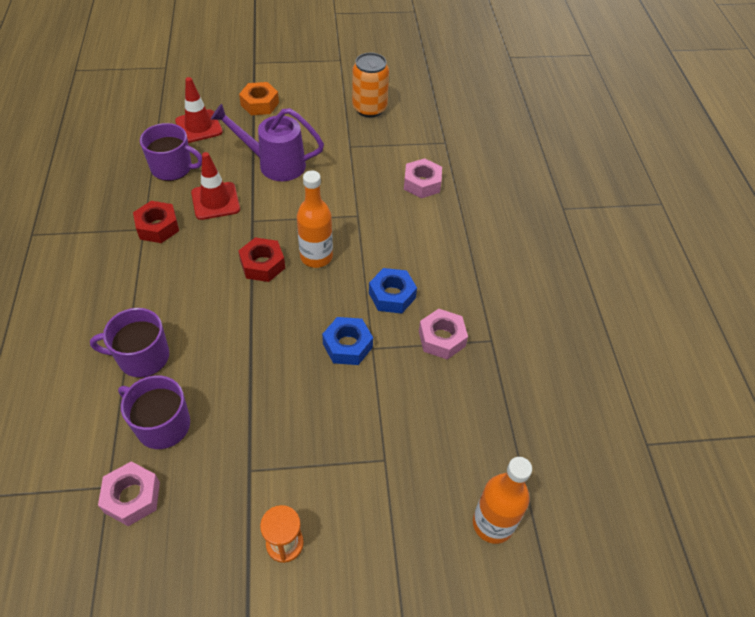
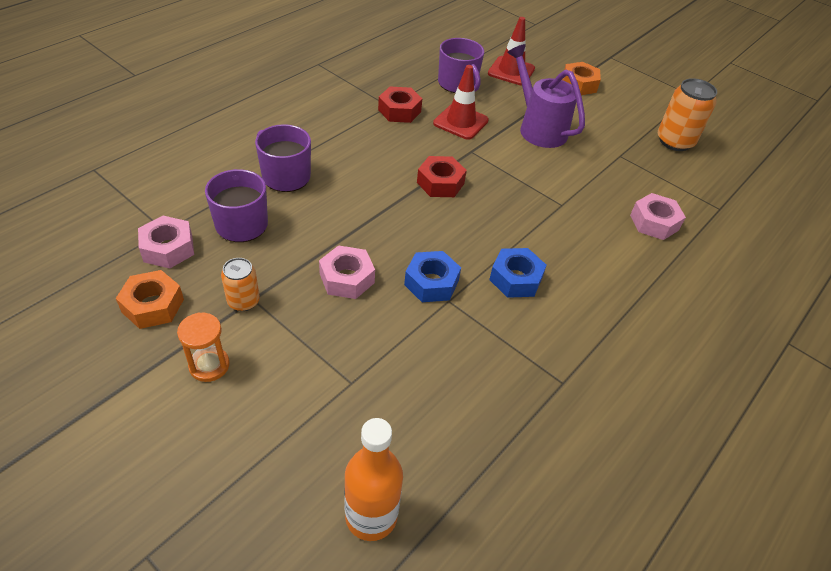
camera: 45 degrees right, 5 degrees down
(184, 548) = (153, 305): none -> orange nut
(245, 478) = (243, 301): none -> orange can
(316, 257) = (488, 207): orange bottle -> none
(441, 338) = (517, 343): pink nut -> pink nut (347, 278)

